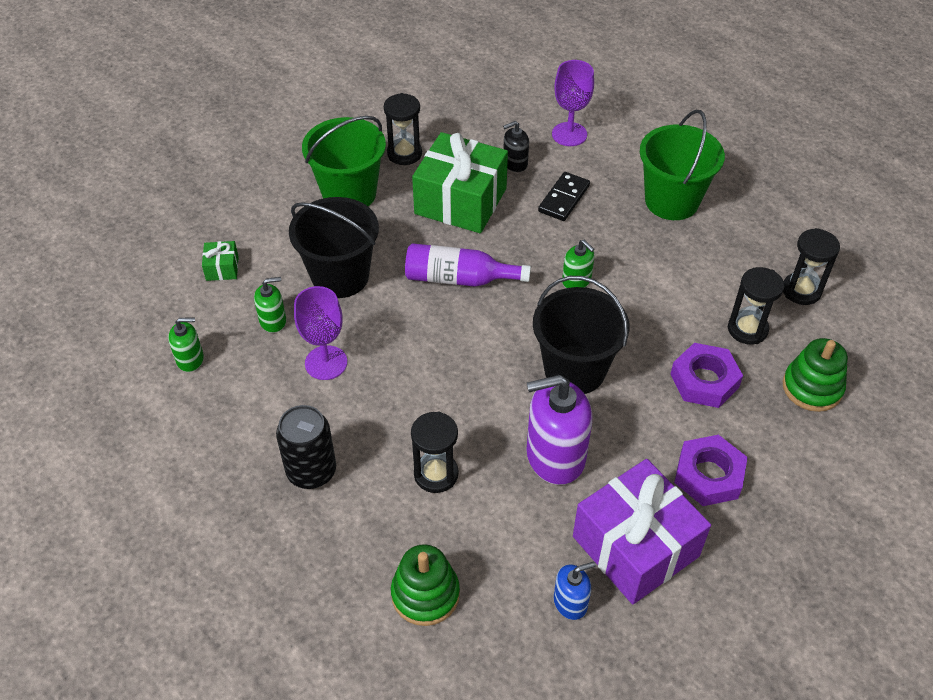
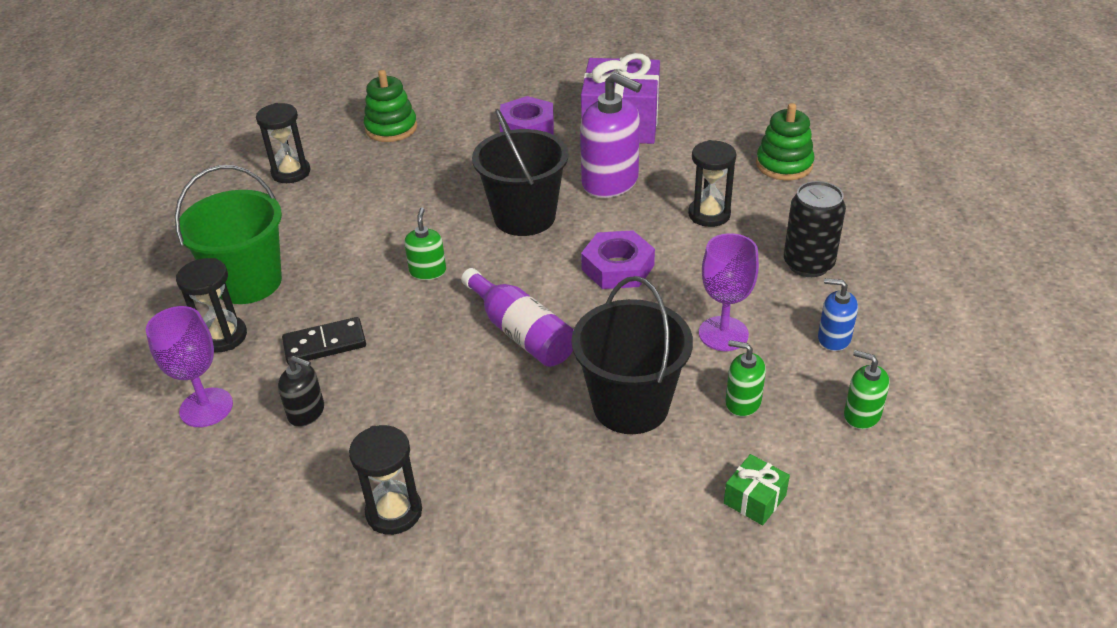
camera: 135 degrees left, 10 degrees down
(349, 193) = (518, 500): green bucket -> none
(460, 201) = (417, 407): green gift -> none
(570, 602) = (693, 122): blue soap dispenser -> blue soap dispenser (833, 338)
(704, 380) = (448, 165): purple nut -> purple nut (617, 267)
(747, 329) = (368, 173): black hourglass -> black hourglass (223, 336)

